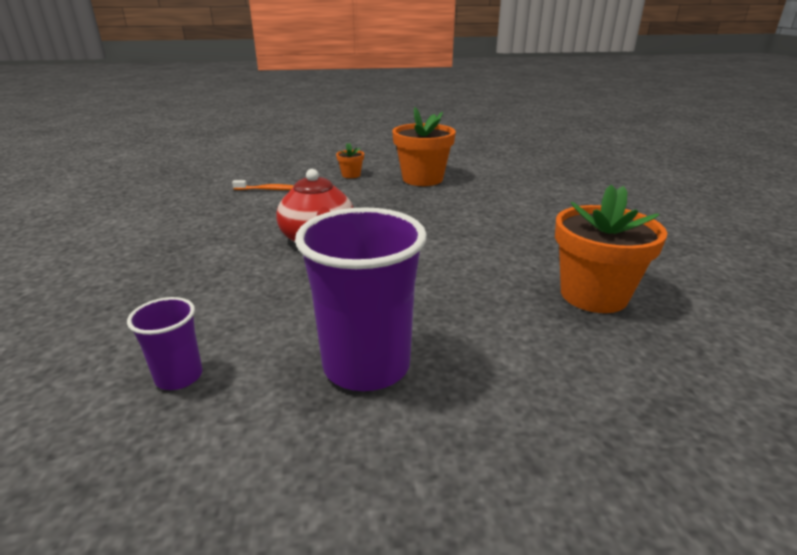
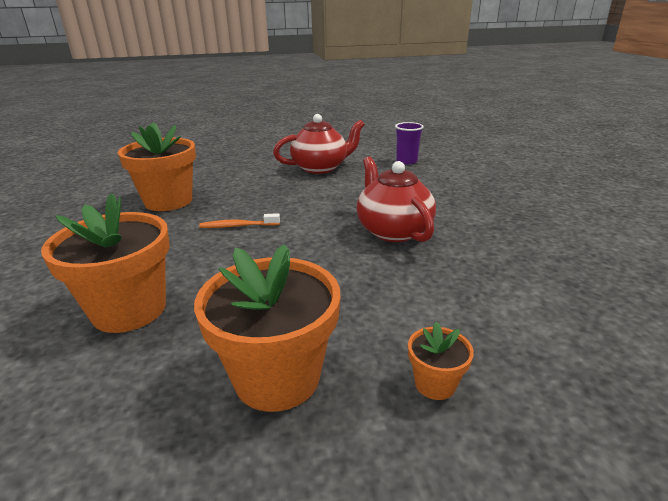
camera: 175 degrees right, 0 degrees up
(268, 189) = (545, 315): orange toothbrush -> orange toothbrush (237, 226)
(366, 365) = (320, 168): purple cup -> red teapot
(521, 202) = (129, 310): none -> orange flower pot

